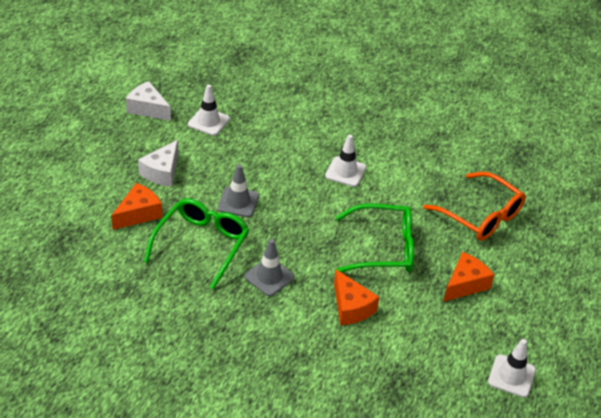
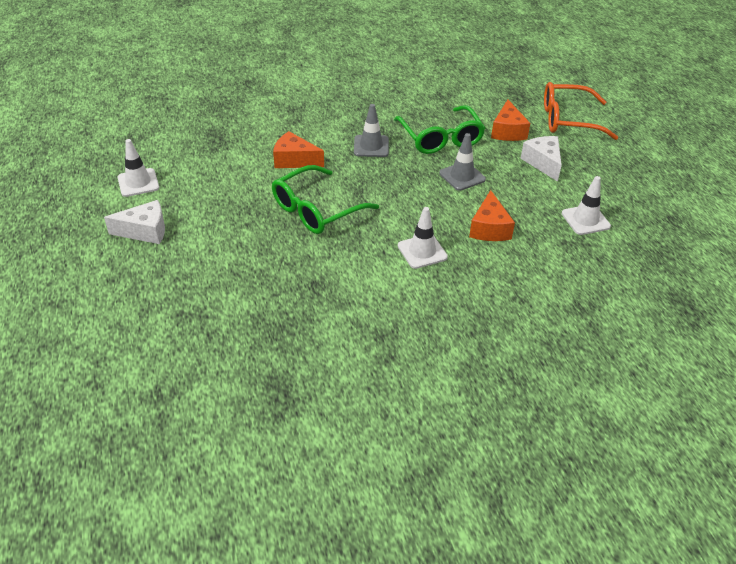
camera: 140 degrees right, 0 degrees up
(147, 109) = (641, 199): white cheese -> white cheese (145, 231)
(465, 284) = (224, 222): orange cheese -> orange cheese (489, 228)
(481, 215) = (262, 289): orange glasses -> orange glasses (568, 120)

